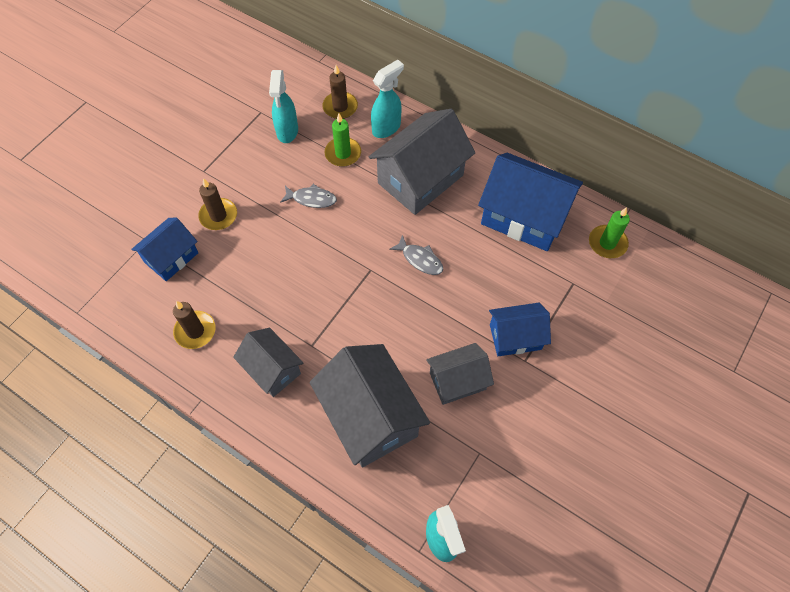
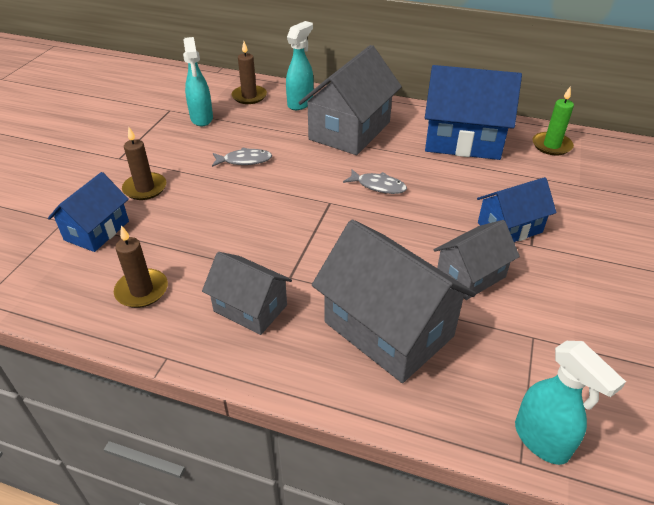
camera: 15 degrees left, 20 degrees down
(343, 153) = (264, 125): green candle -> none

